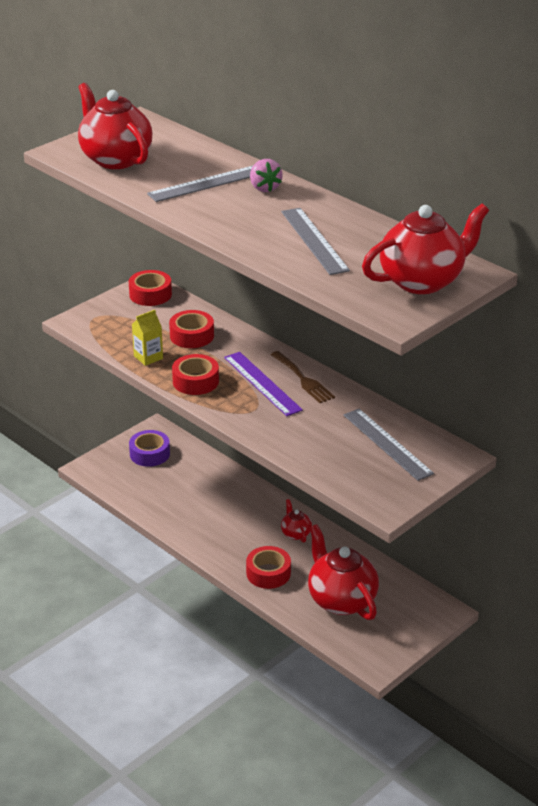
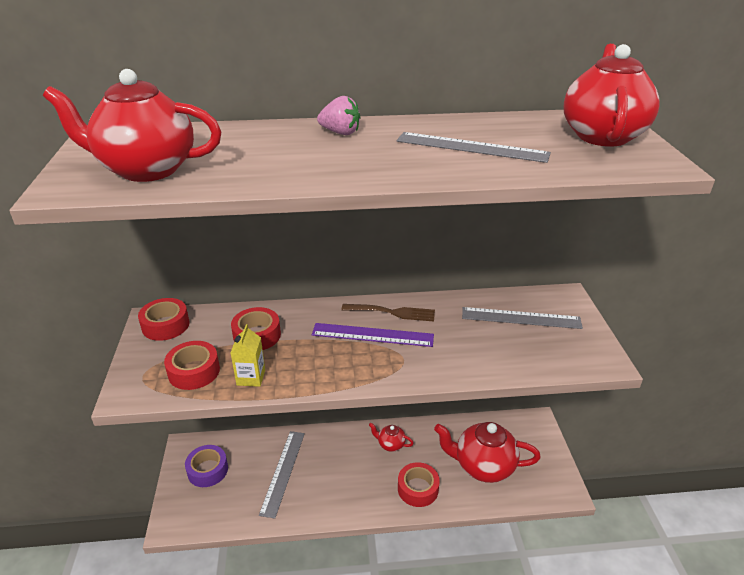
camera: 50 degrees left, 0 degrees up
(195, 381) = (323, 369): red tape -> red tape (194, 371)
(208, 183) = (285, 149): grey ruler -> grey ruler (283, 472)

